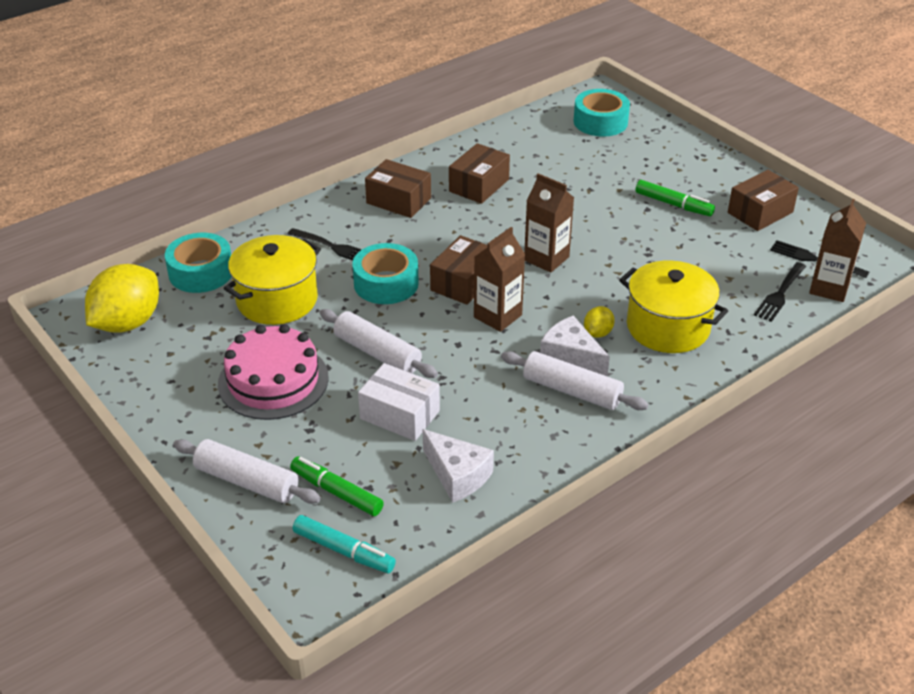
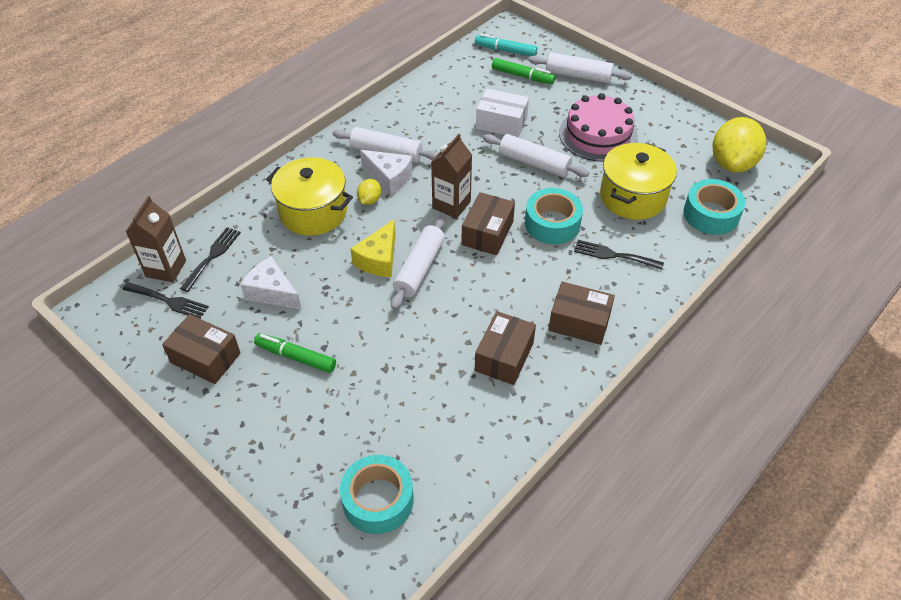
camera: 170 degrees right, 10 degrees up
(457, 475) = (453, 93): white cheese -> white cheese (272, 292)
(546, 259) = (419, 268): brown carton -> white rolling pin
(590, 271) = (379, 259): none -> yellow cheese
(760, 212) = (205, 358): brown box -> brown box turned 75 degrees clockwise

